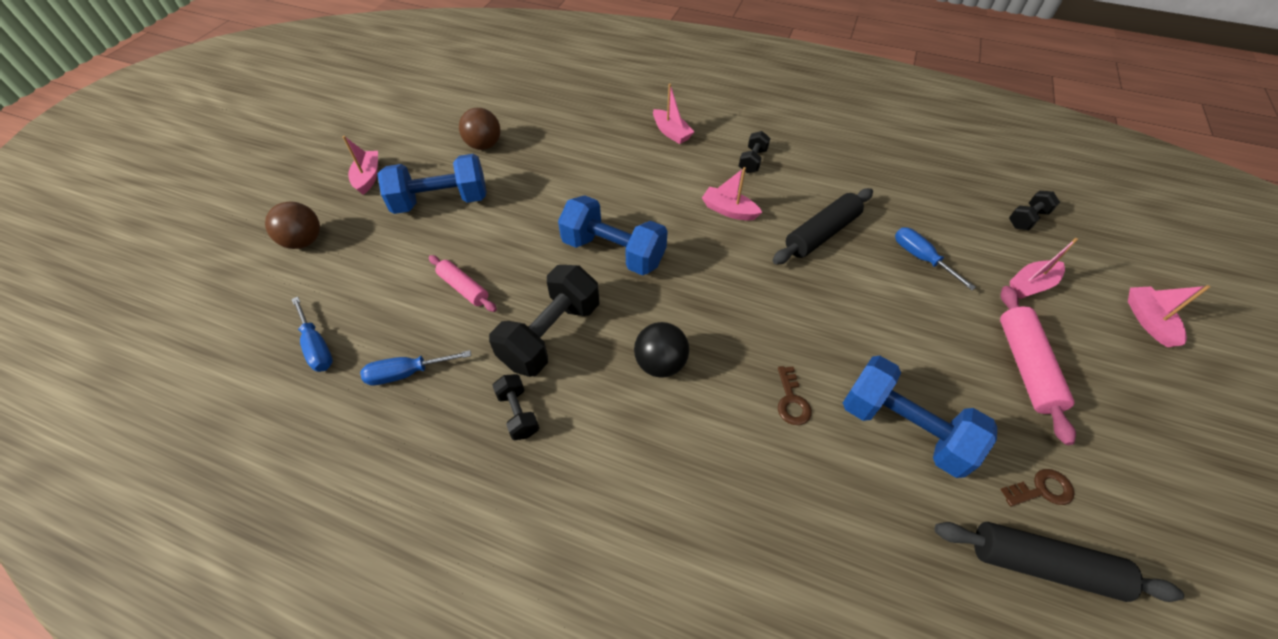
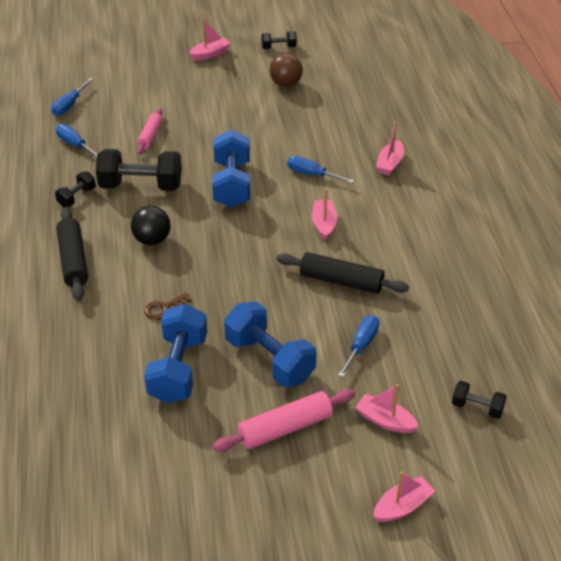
camera: 60 degrees right, 10 degrees down
(304, 241) = (138, 60): brown ball -> none
(441, 201) = (215, 92): blue dumbbell -> blue dumbbell (269, 359)
(646, 187) = (312, 174): none -> blue screwdriver
(752, 161) = (396, 218): black dumbbell -> black dumbbell (278, 47)
(1041, 490) = (173, 450): brown key -> none
(1042, 564) = (113, 456): black rolling pin -> black rolling pin (73, 260)

